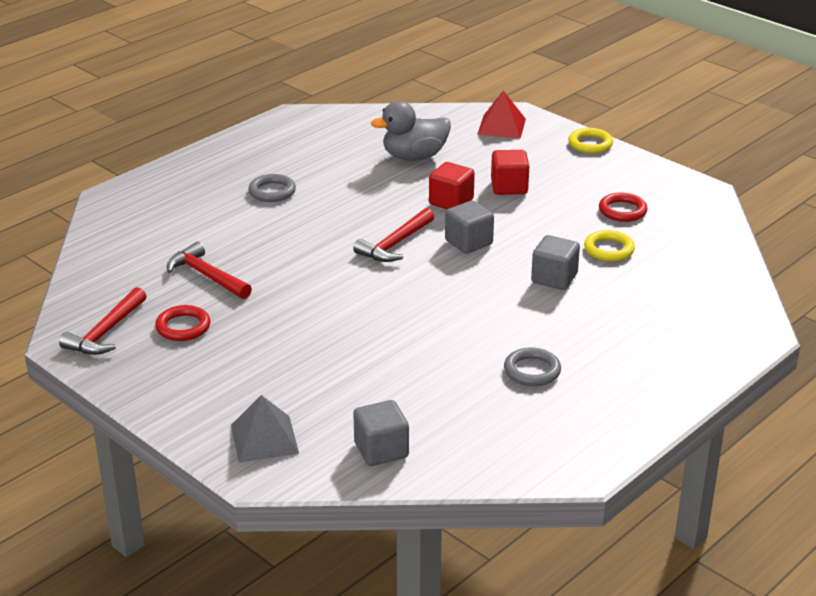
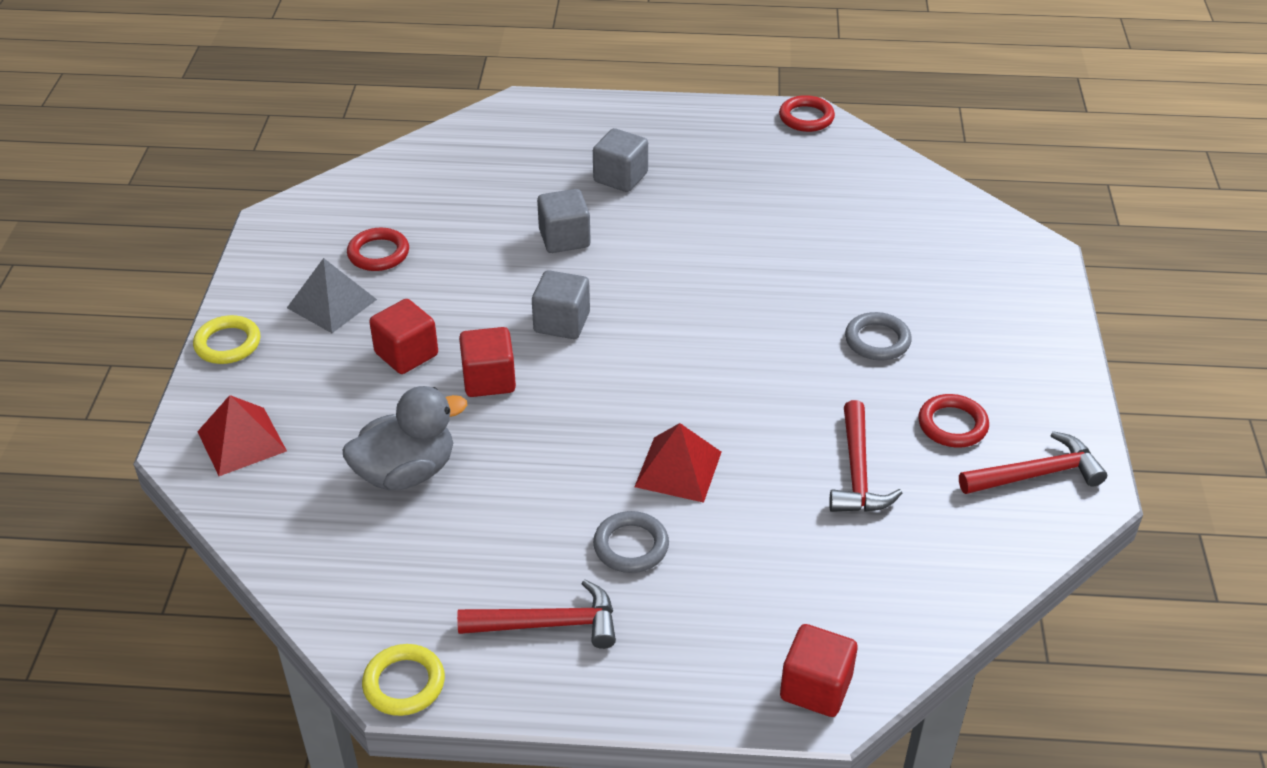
camera: 130 degrees left, 10 degrees up
(121, 198) = (815, 688): none -> red cube
(264, 439) = (1002, 273): grey pyramid -> grey pyramid (332, 303)
(298, 225) = (678, 469): none -> red pyramid
(381, 450) = (924, 209): grey cube -> grey cube (620, 177)
(395, 244) = (627, 371): red hammer -> red hammer (549, 624)
(414, 157) = (406, 472): grey duck -> grey duck turned 60 degrees counterclockwise
(532, 371) = (724, 187): grey ring -> grey ring (877, 340)
(579, 466) = (806, 118): none -> red ring
(609, 249) = (471, 230): yellow ring -> yellow ring (404, 683)

